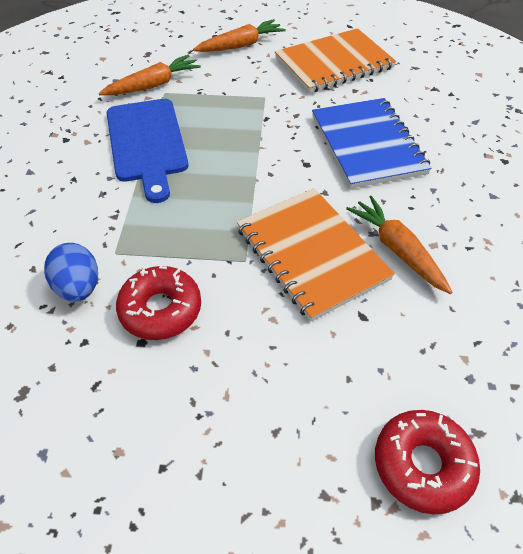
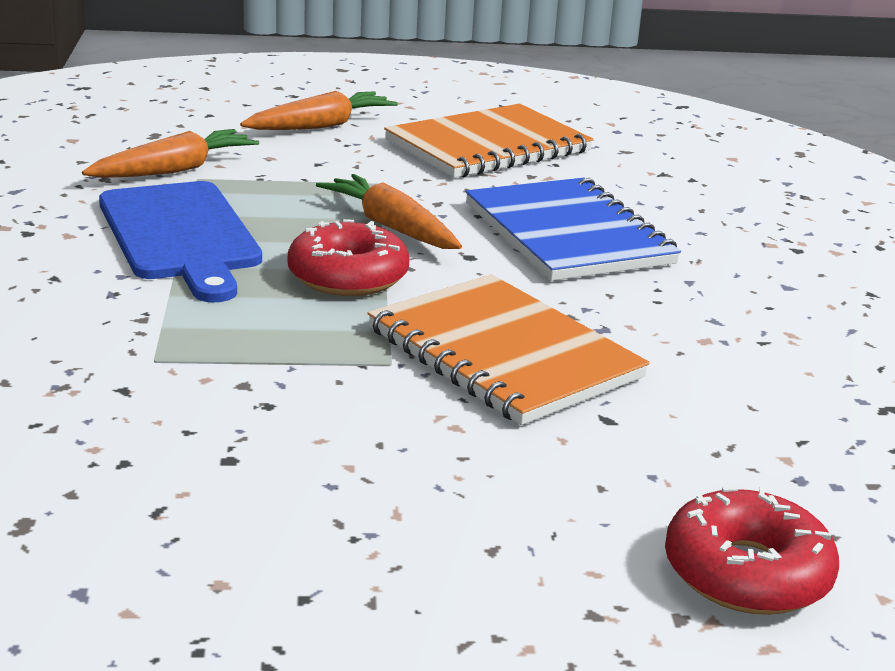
camera: 10 degrees left, 25 degrees down
(79, 287) = (97, 400): blue egg -> none
(160, 309) = (255, 421): red donut -> red donut (348, 276)
(397, 250) = (646, 346): orange carrot -> orange carrot (391, 227)

